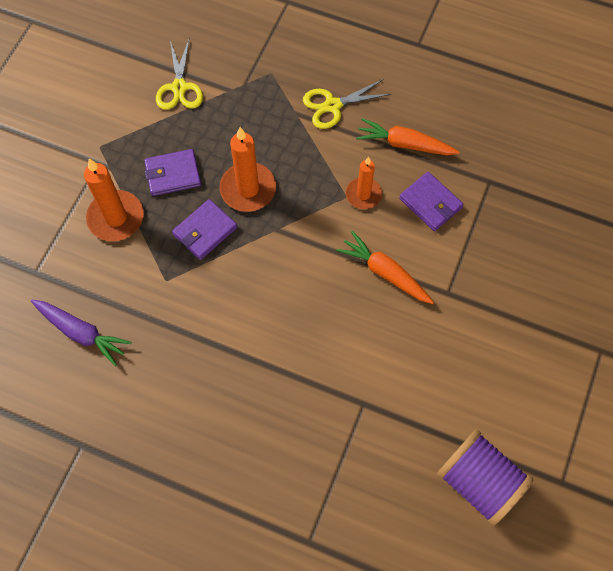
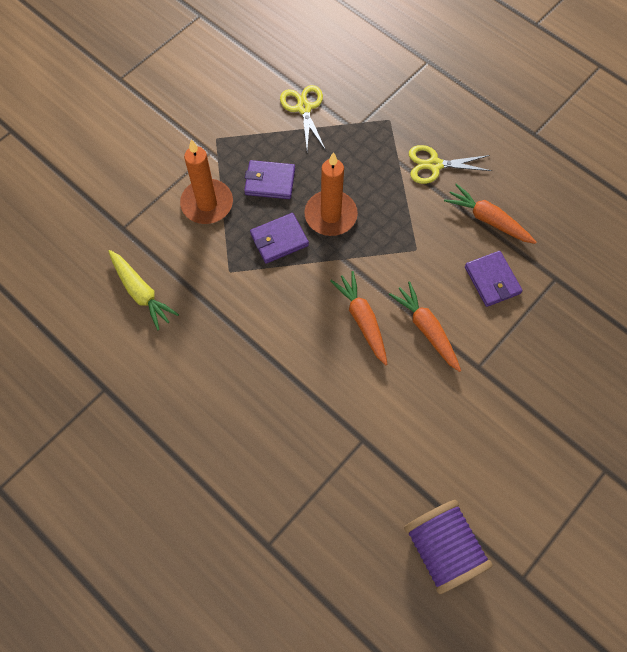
camera: 20 degrees right, 0 degrees up
(81, 332) = (141, 292): purple carrot -> yellow carrot
(179, 87) = (304, 108): yellow scissors -> yellow scissors turned 150 degrees clockwise
(319, 285) = (362, 320): none -> orange carrot
(363, 194) = (433, 253): orange candle -> none

